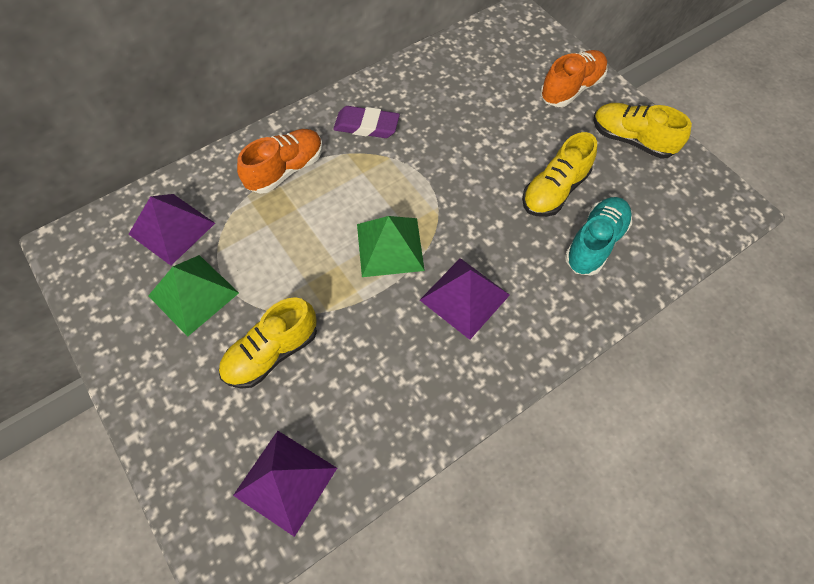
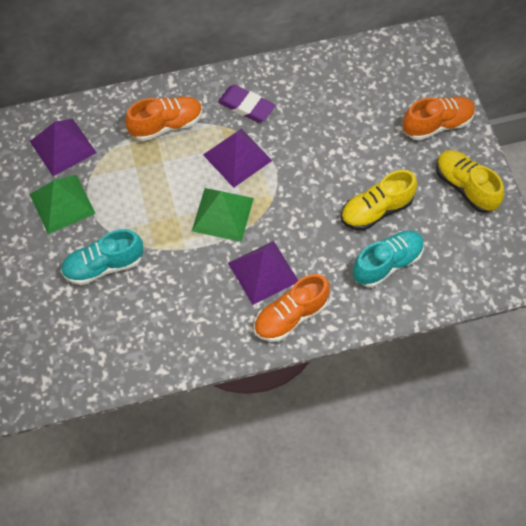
camera: 20 degrees right, 0 degrees up
(272, 352) = (103, 266): yellow shoe -> turquoise shoe
(285, 481) = (81, 357): purple pyramid -> purple pyramid (237, 157)
(519, 338) = (290, 316): none -> orange shoe

